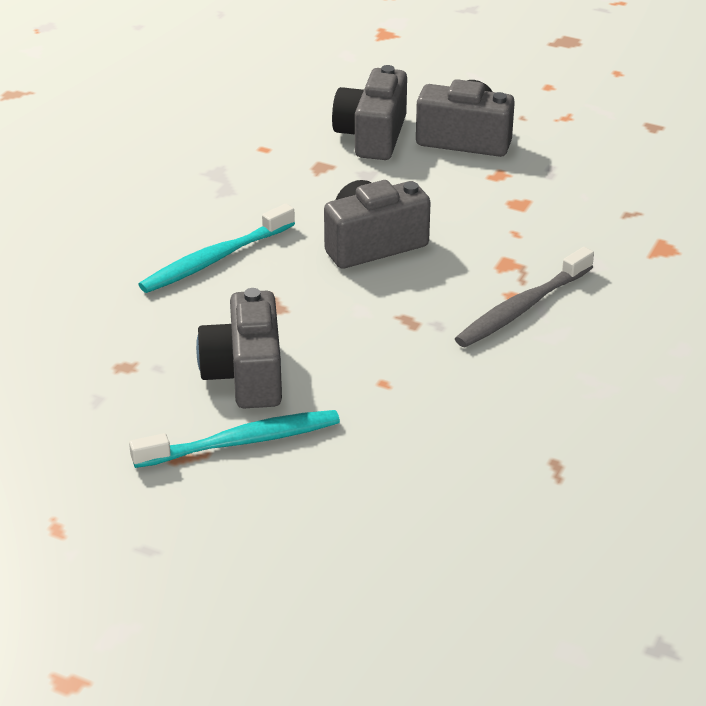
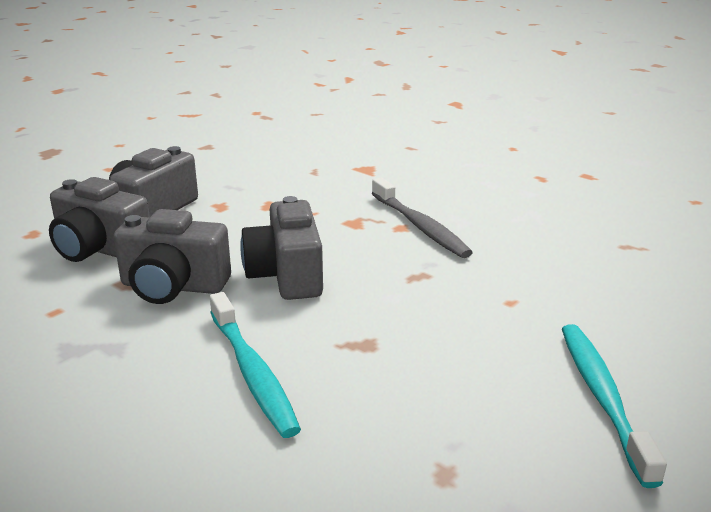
camera: 75 degrees left, 10 degrees down
(245, 375) = (483, 379): grey camera -> grey camera (173, 287)

